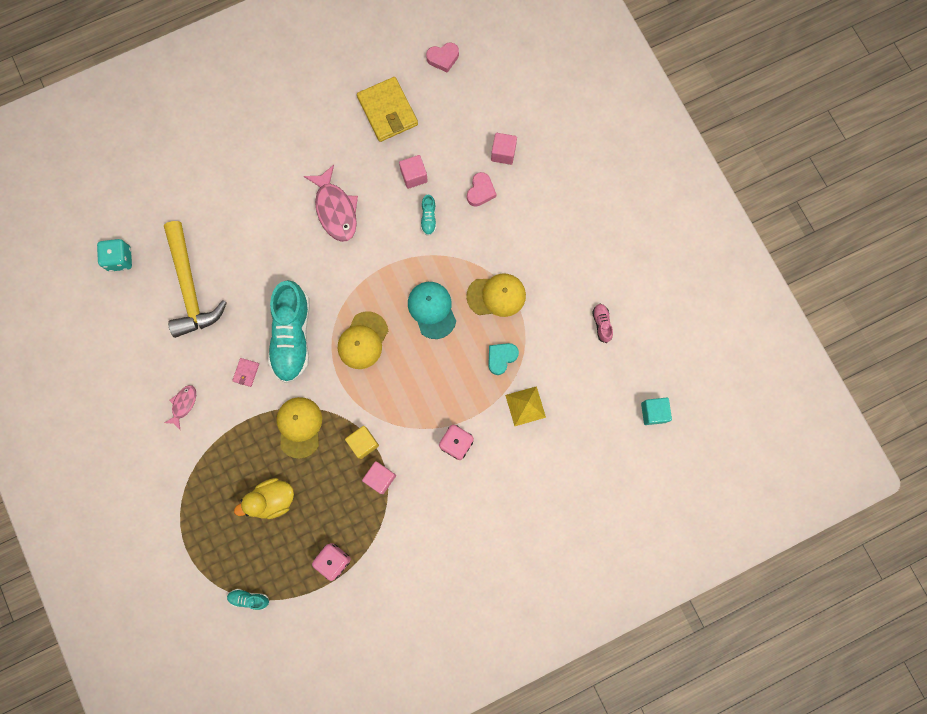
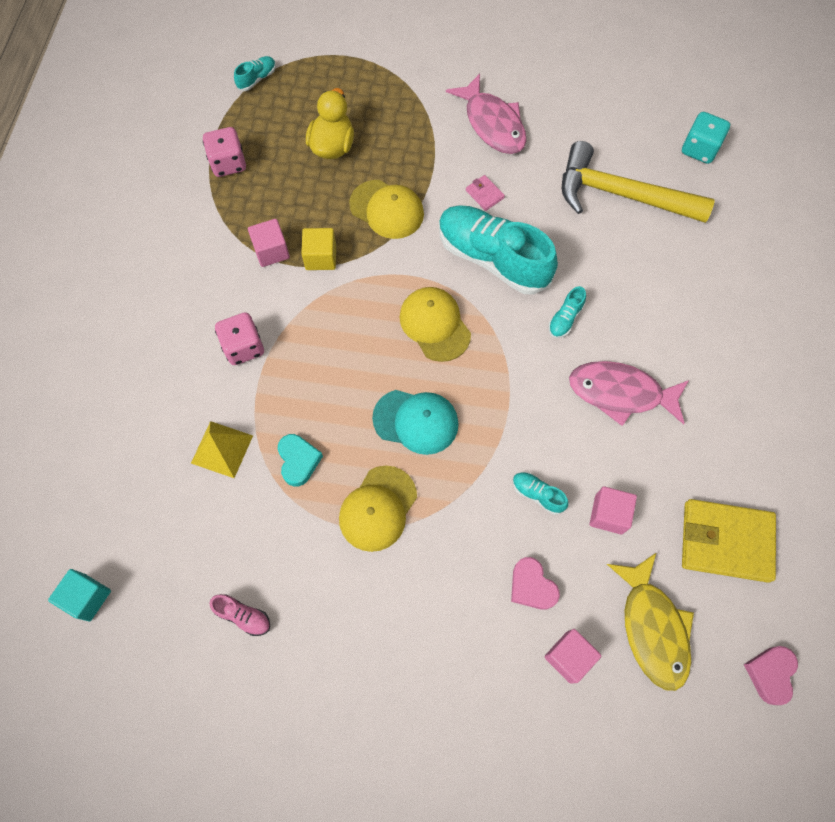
camera: 125 degrees right, 10 degrees down
(183, 404) = (492, 124): pink fish -> pink fish, size x1.87
(306, 268) = (565, 318): none -> turquoise shoe
(459, 122) = (652, 627): none -> yellow fish

